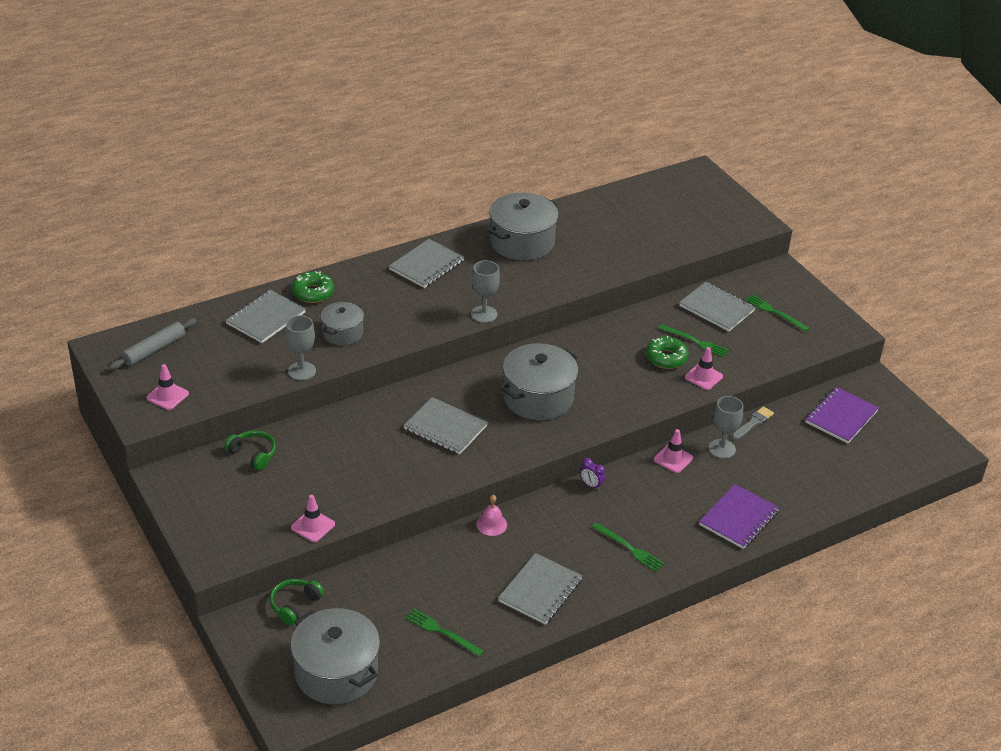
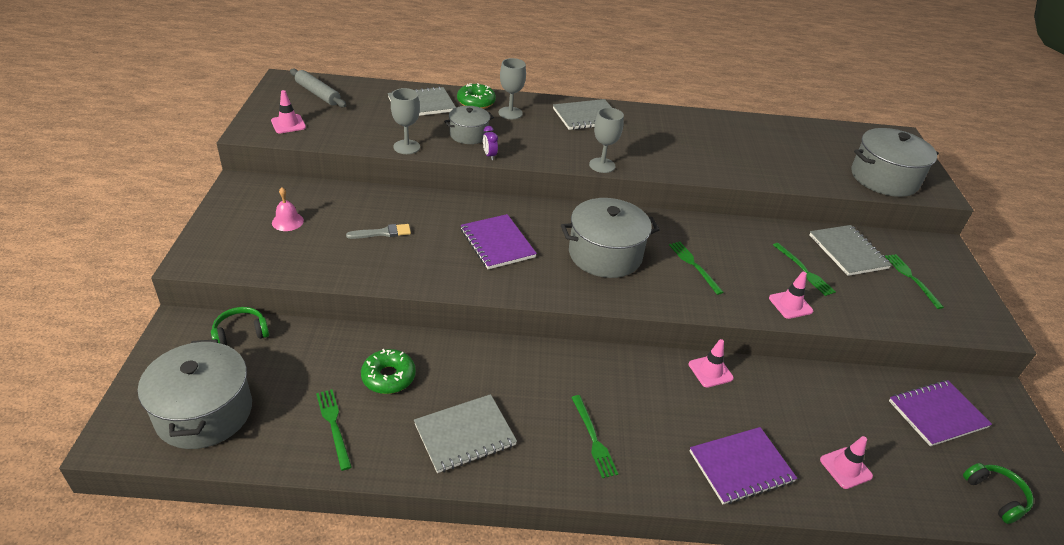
camera: 30 degrees right, 0 degrees up
(154, 349) = (318, 94): grey rolling pin -> grey rolling pin turned 60 degrees clockwise
(253, 454) = (322, 197): green headphones -> green headphones (995, 496)
(313, 526) = (302, 270): pink traffic cone -> pink traffic cone (845, 468)
(445, 428) = (497, 243): grey notebook -> purple notebook
(491, 524) = (478, 348): pink bell -> pink bell (287, 221)
(522, 242) = (685, 129): grey pot -> grey pot (884, 178)
(591, 485) = (605, 357): purple clock -> purple clock (489, 155)
(612, 375) = (694, 266): none -> green fork
(666, 358) = (762, 272): green donut -> green donut (388, 377)
(722, 449) = (772, 385): grey goblet -> grey goblet (510, 113)
(753, 423) = (825, 375): grey brush -> grey brush (382, 233)

